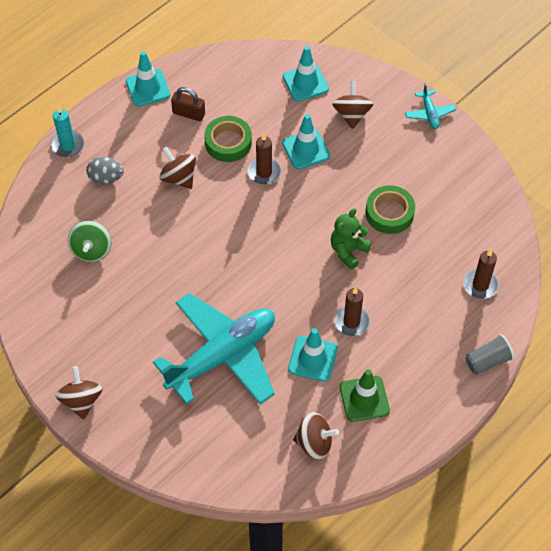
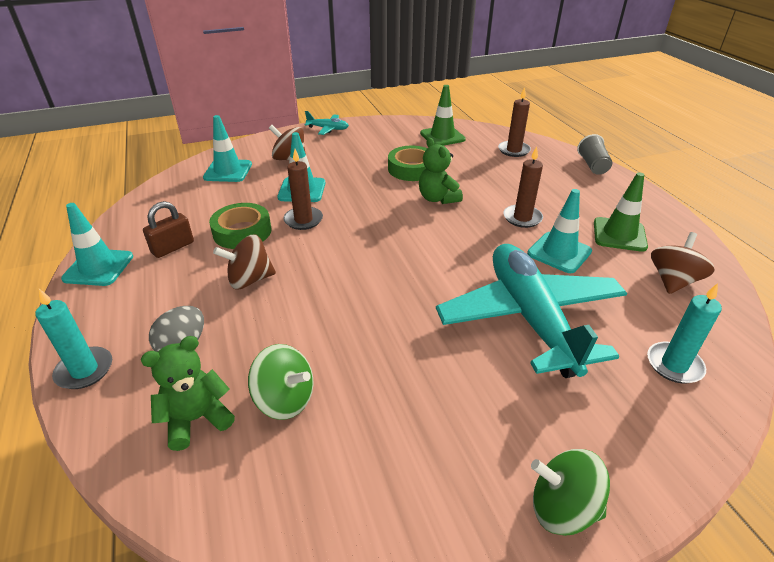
camera: 65 degrees left, 20 degrees down
(61, 217) = (197, 419): none -> green teddy bear
(81, 400) = (562, 508): brown spinning top -> green spinning top
(215, 447) = (674, 365): none -> turquoise candle
(473, 214) = (442, 136): none -> green traffic cone

